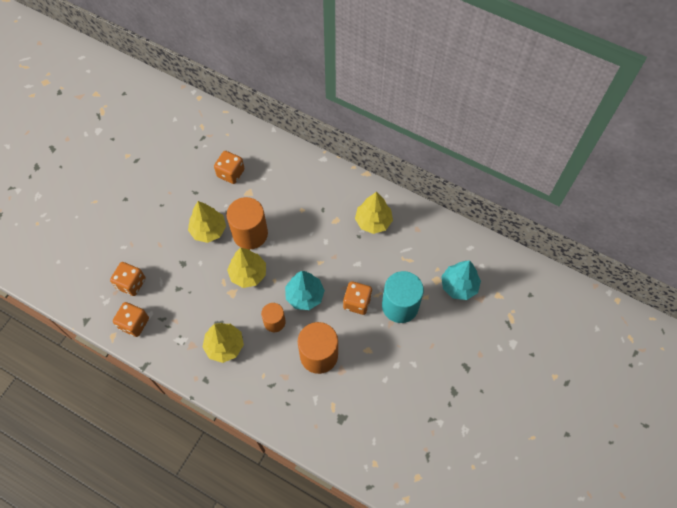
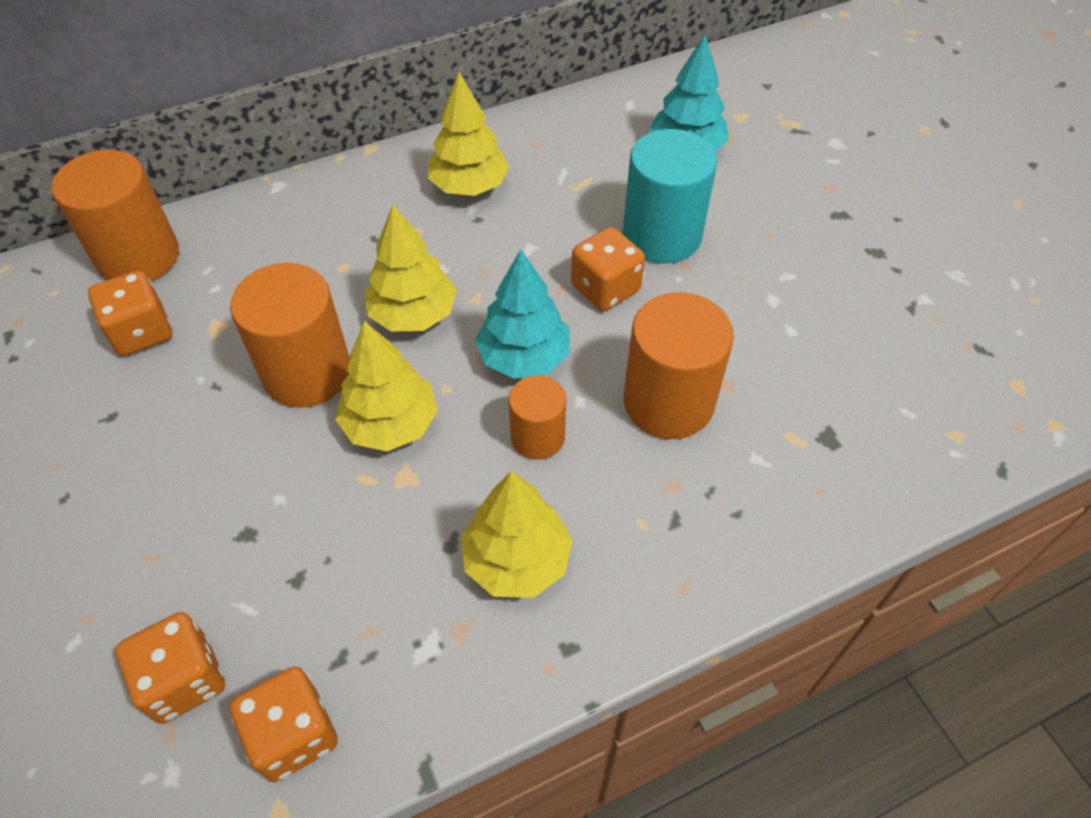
camera: 55 degrees left, 10 degrees down
(208, 230) = (221, 440): yellow tree -> yellow tree (413, 315)
(259, 145) = (139, 257): none -> orange cylinder

